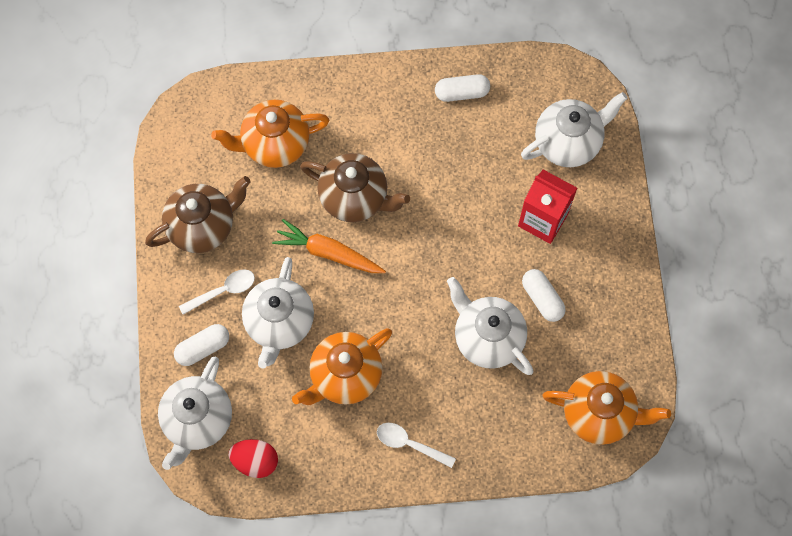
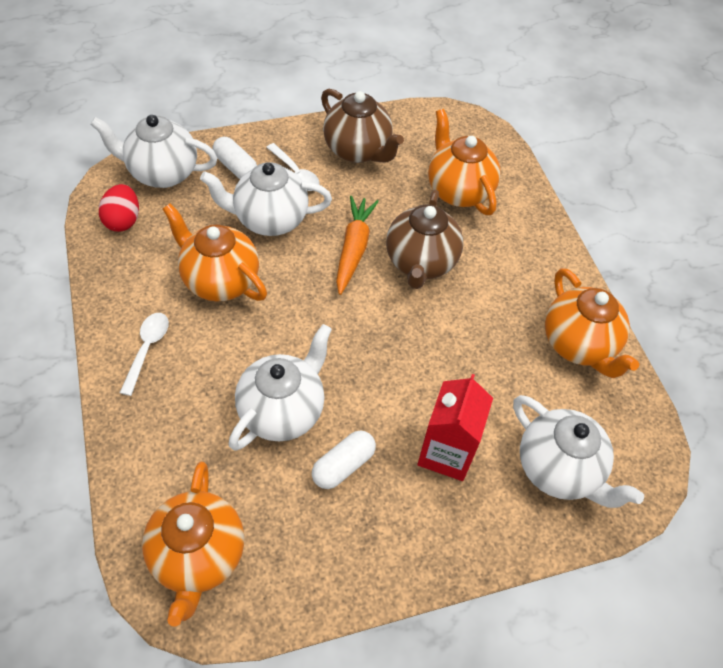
camera: 75 degrees right, 15 degrees down
(462, 93) = (578, 344): white capsule -> orange teapot

